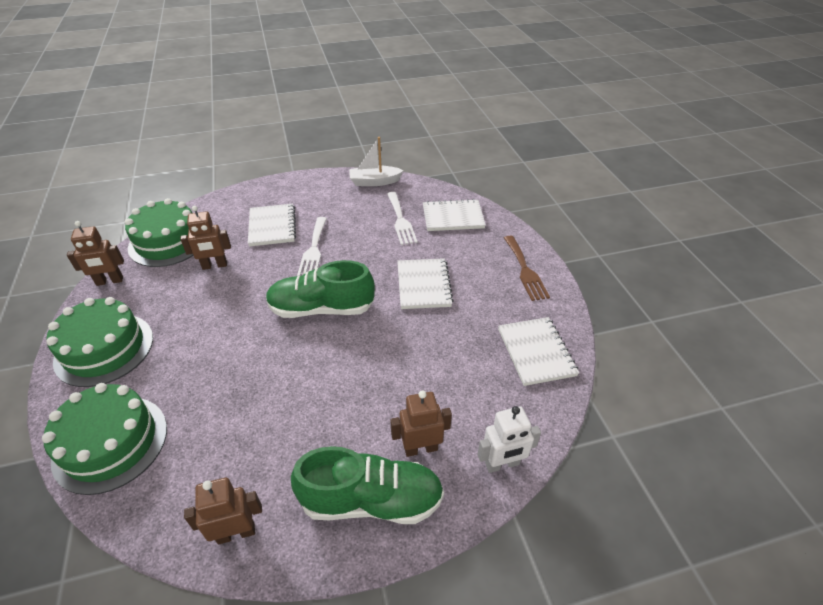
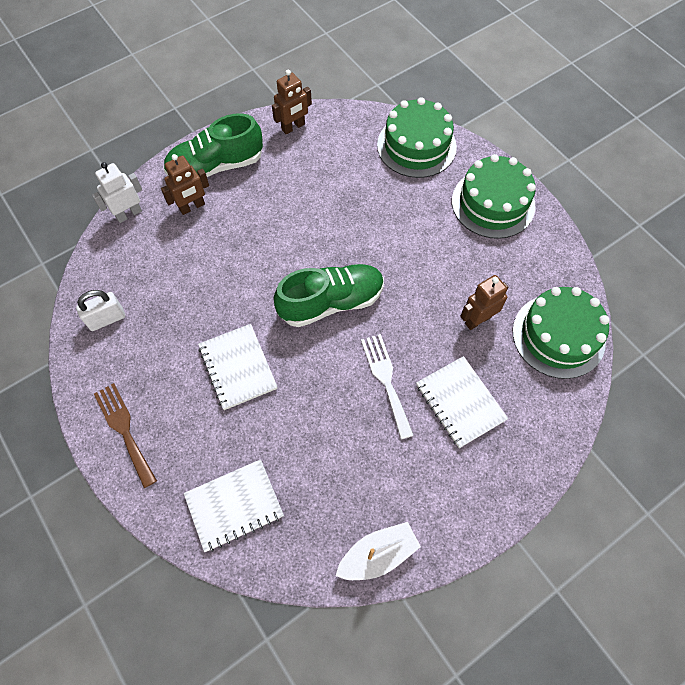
camera: 160 degrees right, 20 degrees up
(110, 281) = (563, 266): brown robot -> none
(400, 220) = (303, 473): white fork -> none
(536, 352) = (107, 319): white notebook -> white padlock

